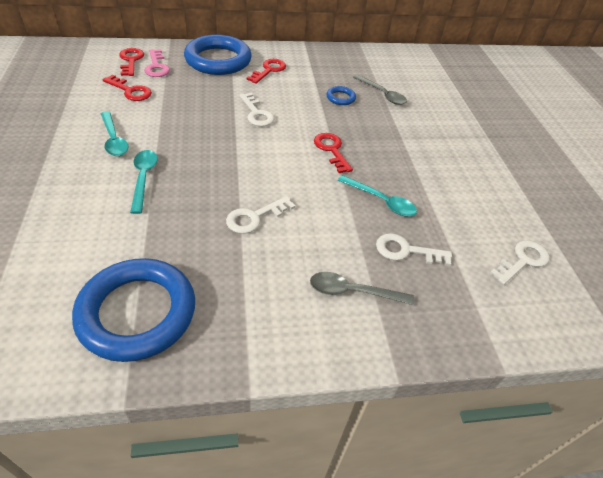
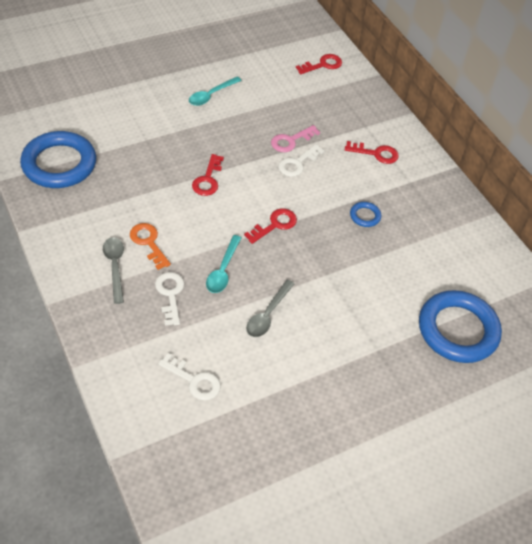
camera: 70 degrees right, 5 degrees up
(130, 91) = (278, 81): red key -> red key (208, 179)
(143, 178) = (177, 125): turquoise spoon -> none
(156, 66) = (325, 82): pink key -> pink key (291, 141)
(218, 60) = (366, 115): blue ring -> blue ring (457, 330)
(255, 217) = (165, 196): white key -> none
(324, 250) = (148, 243): none -> orange key
(382, 94) = (396, 248): grey spoon -> grey spoon (268, 314)

